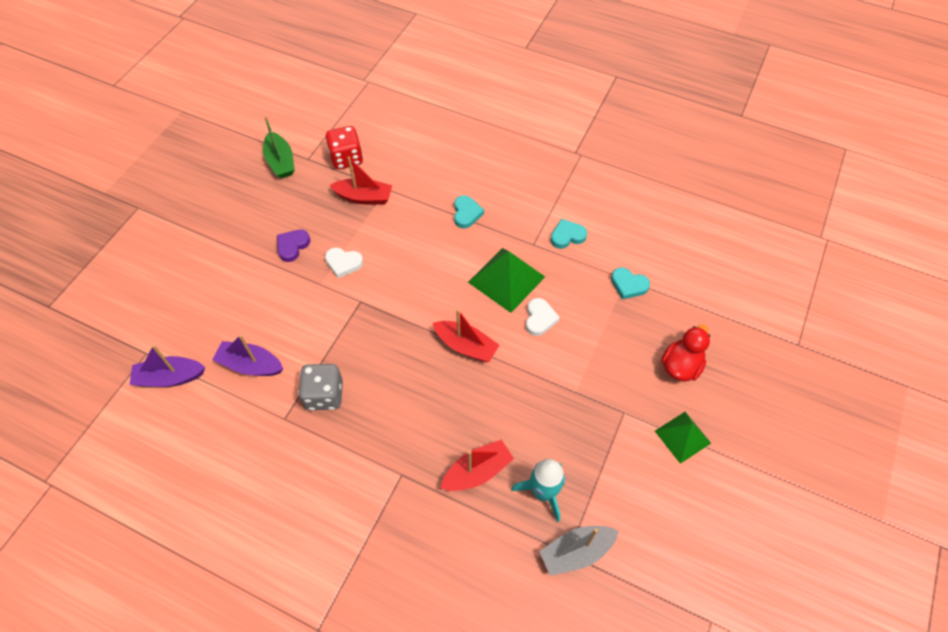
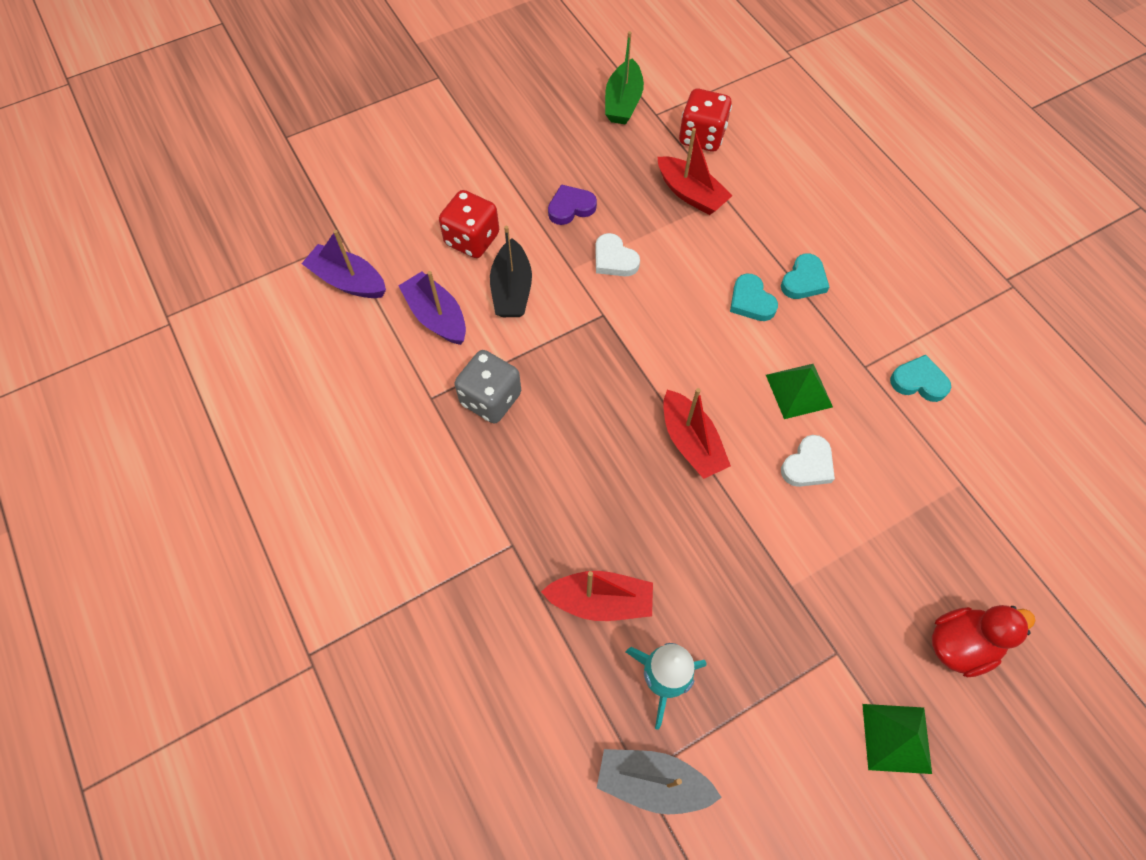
camera: 35 degrees right, 5 degrees up
(239, 302) = (472, 239): none -> red dice
(290, 319) = (512, 290): none -> black boat
(506, 279) = (799, 390): green pyramid -> green pyramid, size x0.64
(628, 285) = (960, 494): turquoise heart -> turquoise heart (751, 301)

